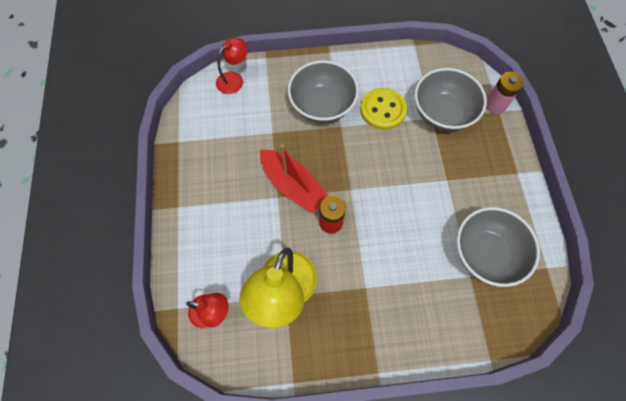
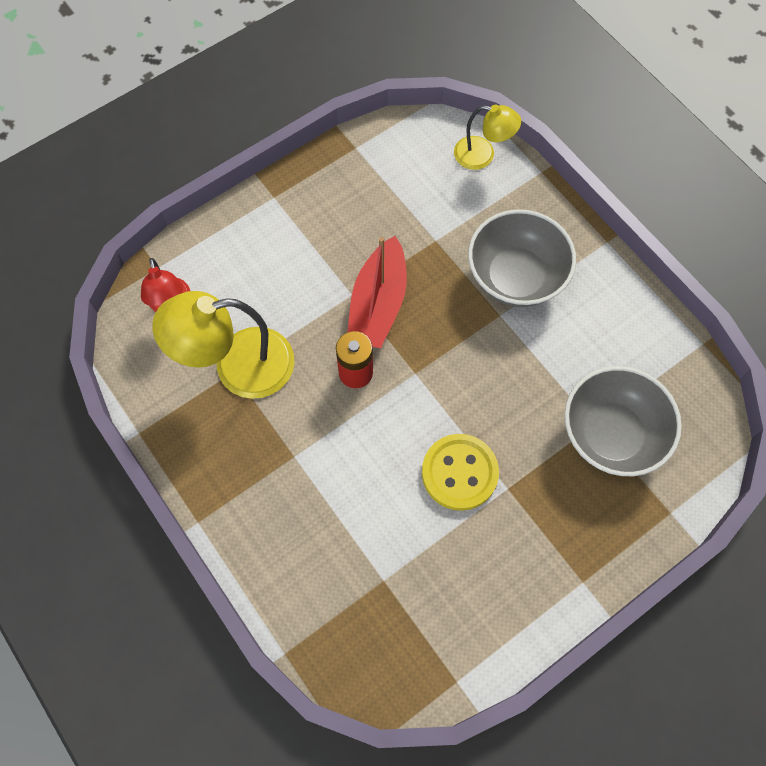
camera: 60 degrees right, 0 degrees up
(234, 79) = (482, 155): red lamp -> yellow lamp
(383, 110) = (562, 354): yellow button -> yellow button (459, 473)
(485, 253) = (428, 587): grey bowl -> none
(495, 105) = (678, 503): pink battery -> none

